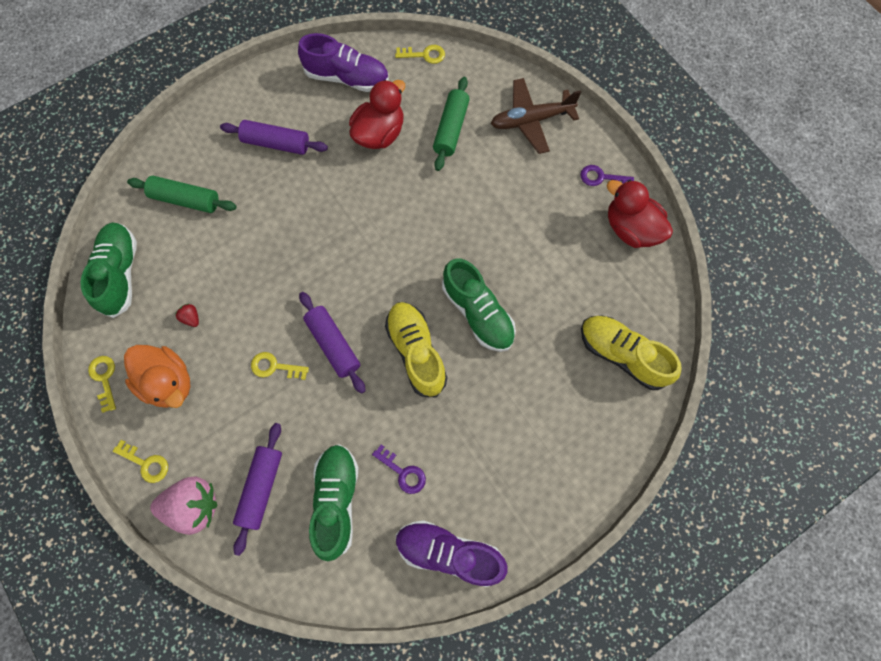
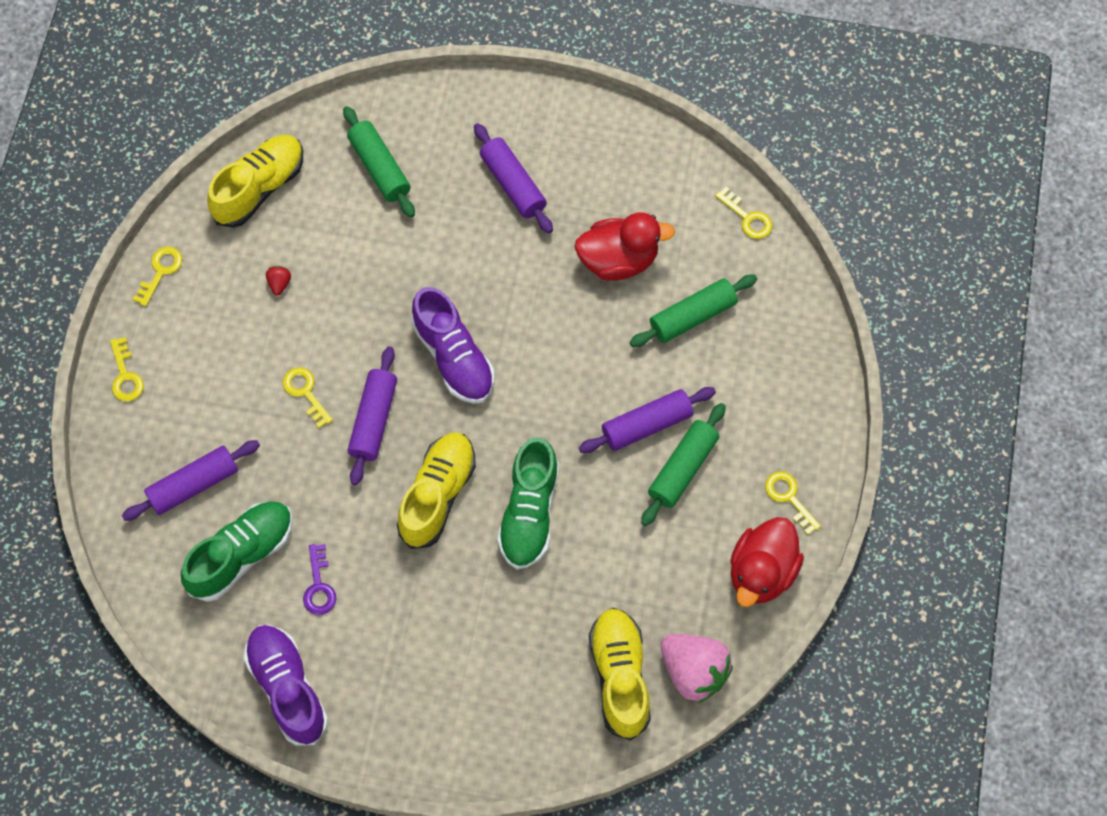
camera: 45 degrees right, 5 degrees down
(120, 274) = (259, 188): green shoe -> yellow shoe
(168, 382) = (207, 323): orange duck -> none
(194, 506) = (128, 448): pink strawberry -> pink strawberry (693, 671)
(347, 78) = (646, 176): purple shoe -> purple shoe (454, 357)
(489, 207) = (647, 425): none -> purple rolling pin
(531, 120) = (782, 378): brown plane -> none
(532, 212) = (682, 469): none -> green rolling pin
(601, 178) = (789, 498): purple key -> yellow key
(630, 229) = (761, 572): red duck -> red duck turned 150 degrees counterclockwise

